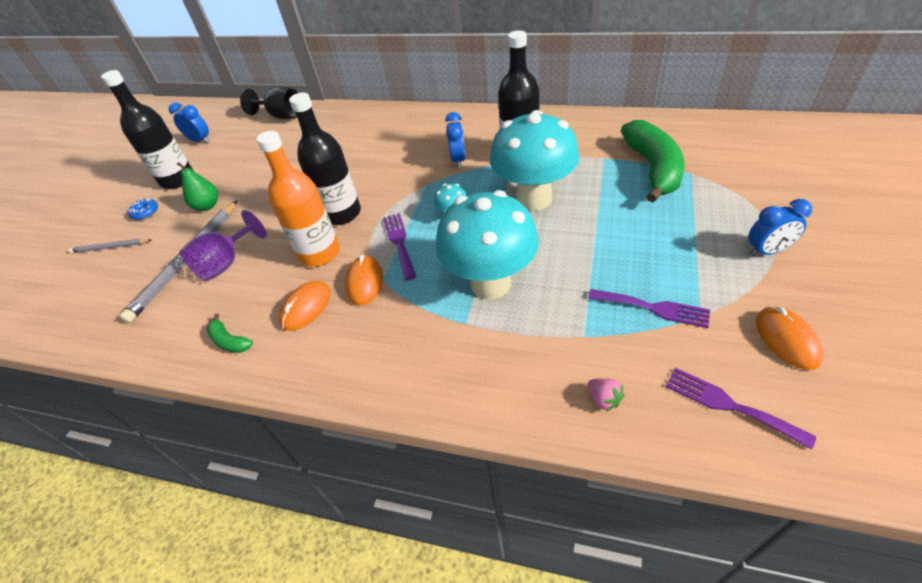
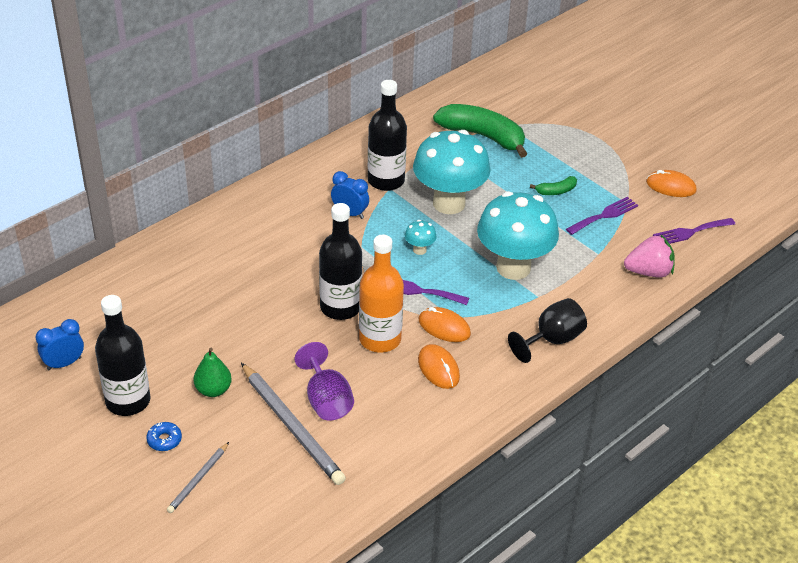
camera: 65 degrees left, 5 degrees down
(229, 341) = (432, 424): green banana -> green banana (556, 191)
(281, 116) = (103, 286): black goblet -> black goblet (552, 340)
(604, 399) = (648, 272): pink strawberry -> pink strawberry, size x1.98
(767, 251) = (606, 148): blue clock -> none

